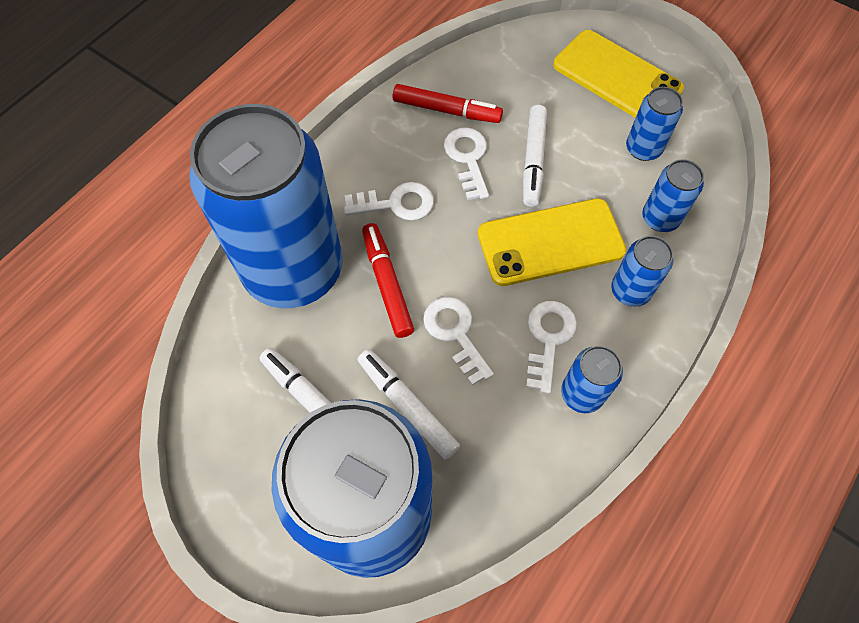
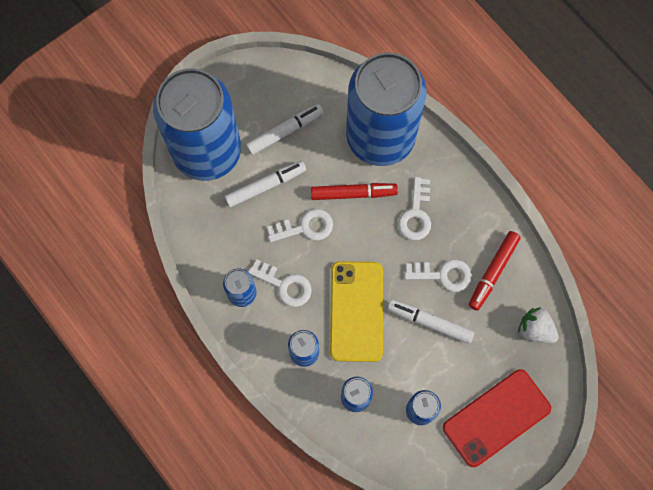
camera: 105 degrees right, 10 degrees up
(501, 60) = (535, 329): none -> white strawberry
(617, 77) = (496, 418): yellow phone -> red phone

